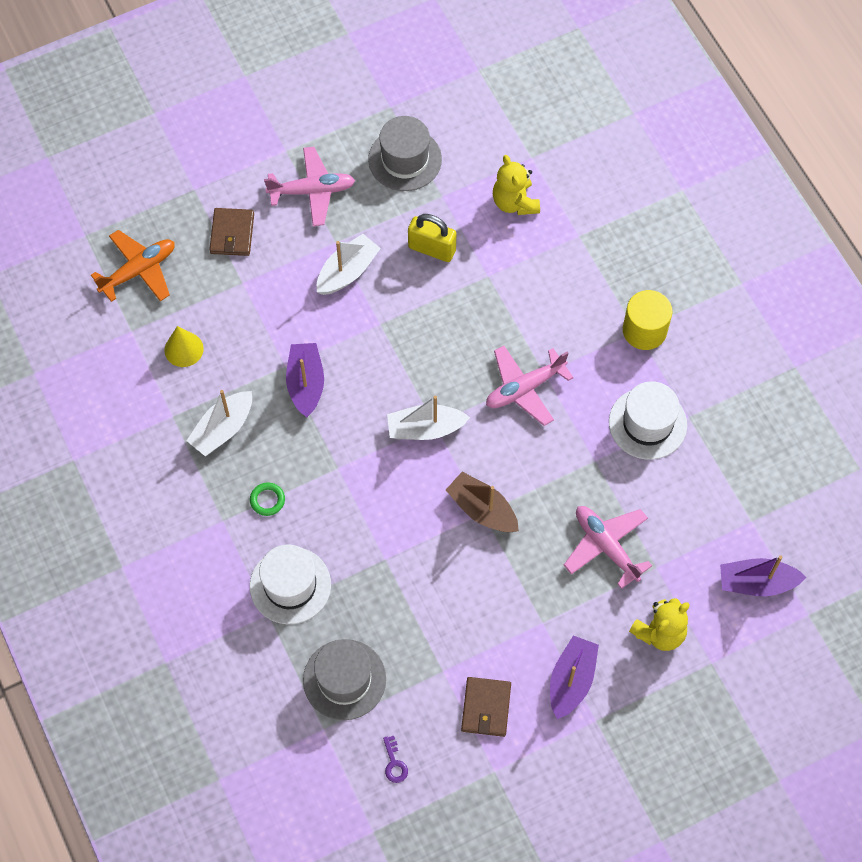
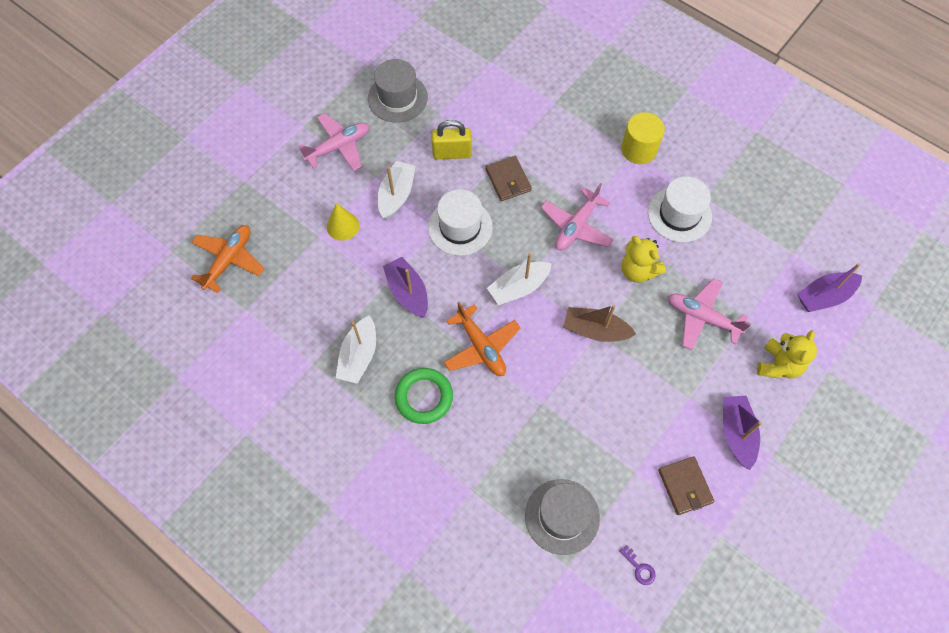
camera: 25 degrees left, 0 degrees up
(184, 349) = (295, 306): yellow cone -> yellow cone (342, 226)
(232, 234) = (291, 202): brown wallet -> brown wallet (508, 180)
(267, 500) = (424, 397): green ring -> green ring, size x1.86
(290, 585) = (478, 458): white hat -> white hat (460, 227)
(353, 474) = (481, 347): none -> orange plane
(515, 202) = (495, 97): yellow teddy bear -> yellow teddy bear (638, 271)

